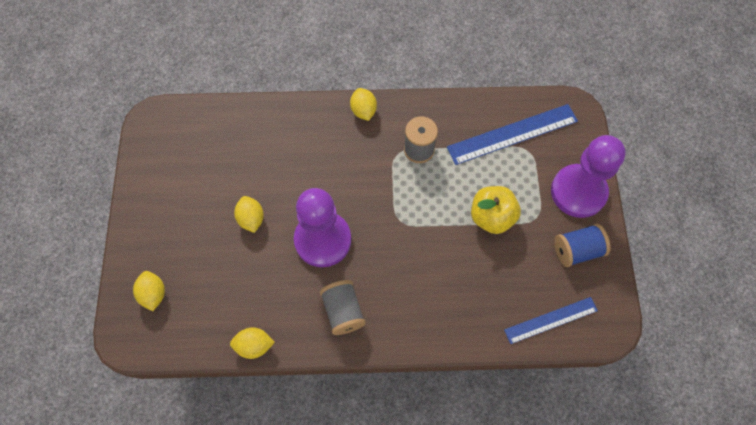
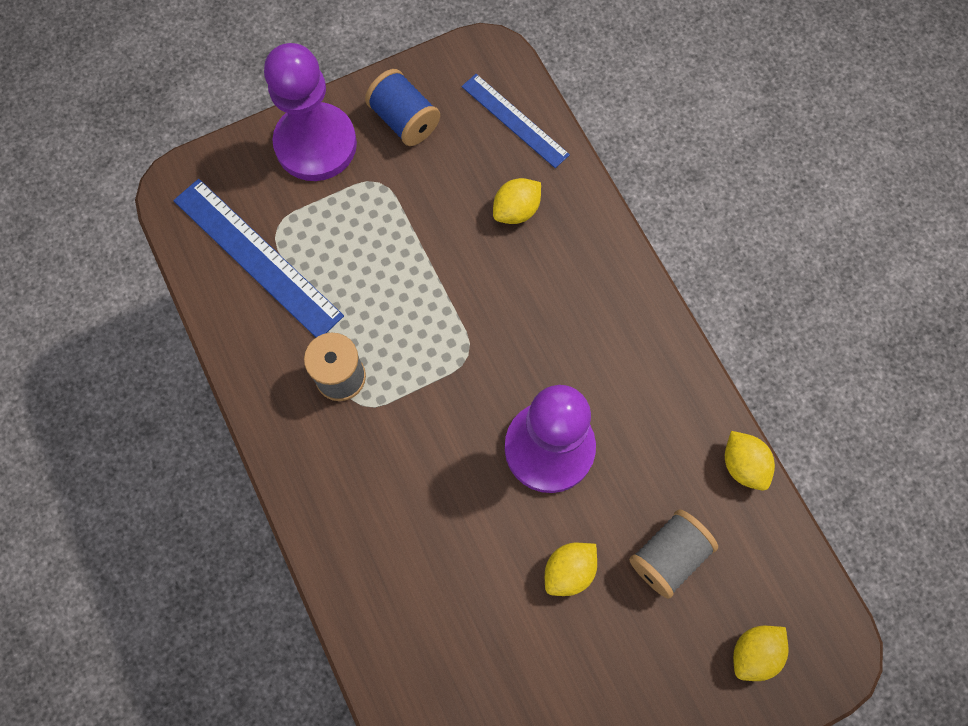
camera: 115 degrees left, 5 degrees up
(343, 311) = (635, 371): grey spool -> grey spool (668, 556)
(363, 111) = (306, 491): yellow lemon -> yellow lemon (516, 210)
(491, 217) = (405, 238): yellow apple -> none

